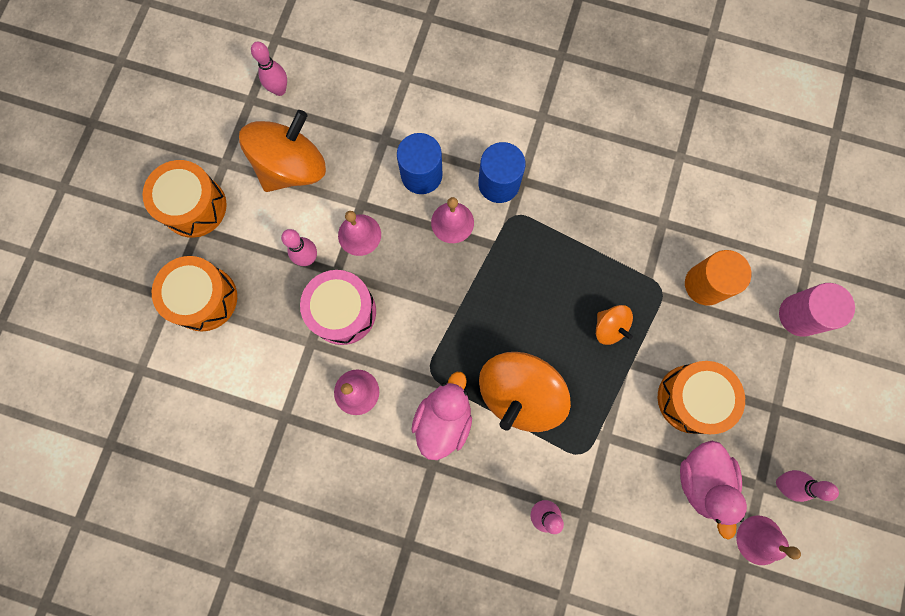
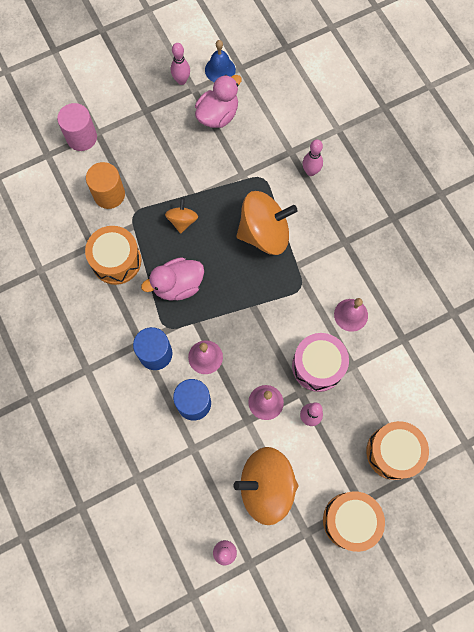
camera: 135 degrees left, 5 degrees down
(443, 419) = (317, 258): pink duck -> pink duck (177, 285)
(691, 398) = (181, 152): orange drum -> orange drum (116, 260)
(760, 540) = (220, 70): pink bell -> blue bell

